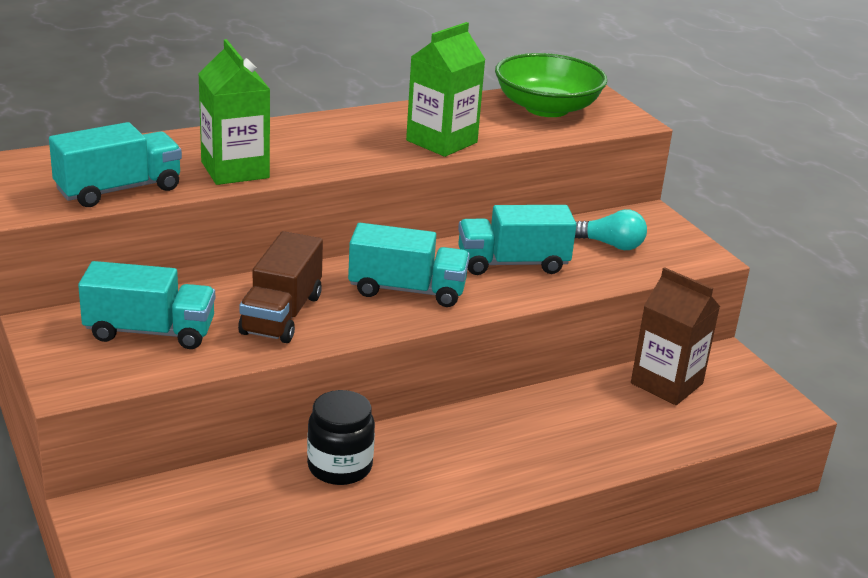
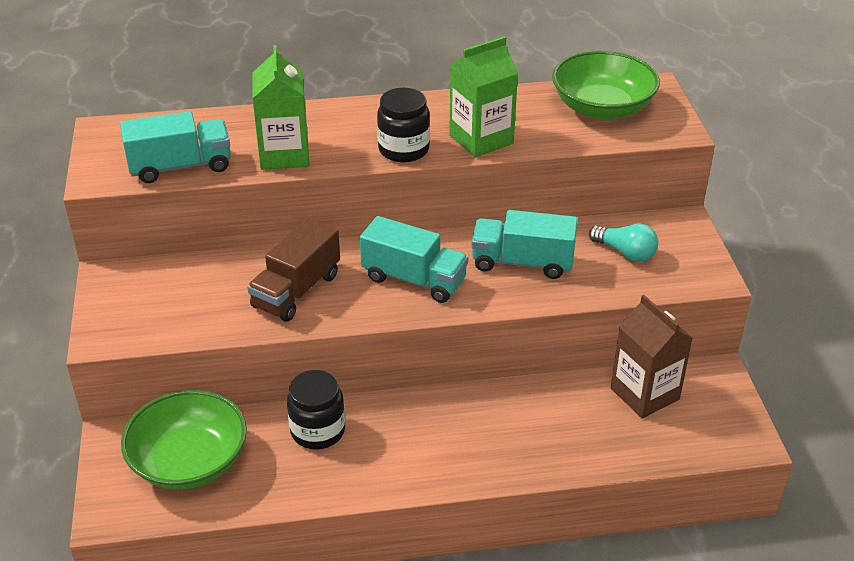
camera: 20 degrees right, 10 degrees up
(150, 332) = (184, 294): turquoise truck -> none
(202, 520) = (189, 461): none -> green bowl
(365, 156) = (404, 149): none -> black jar

